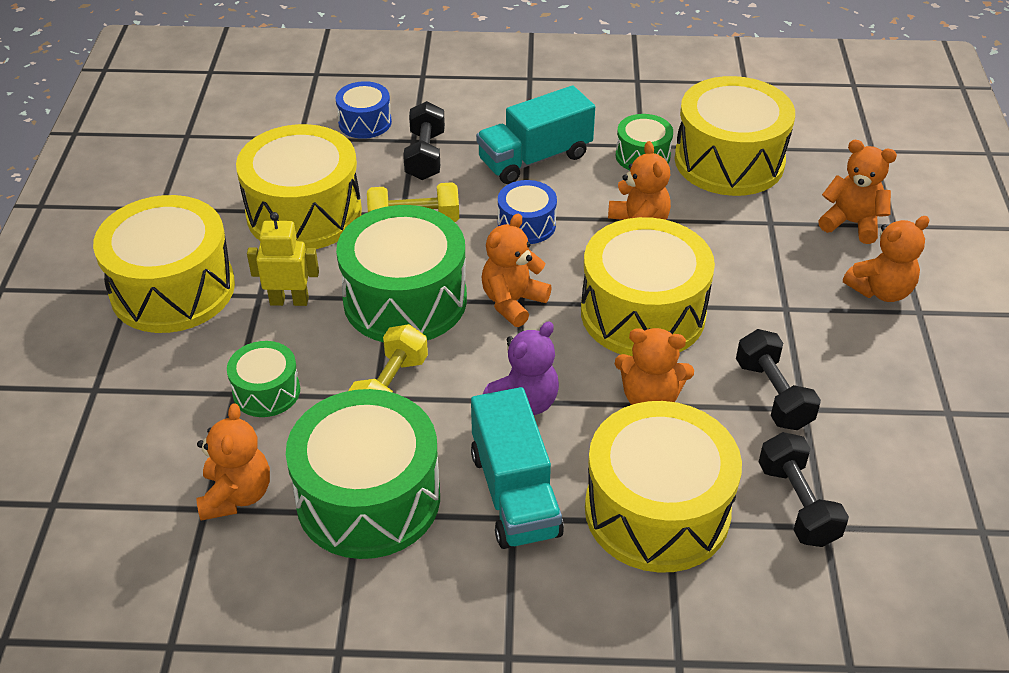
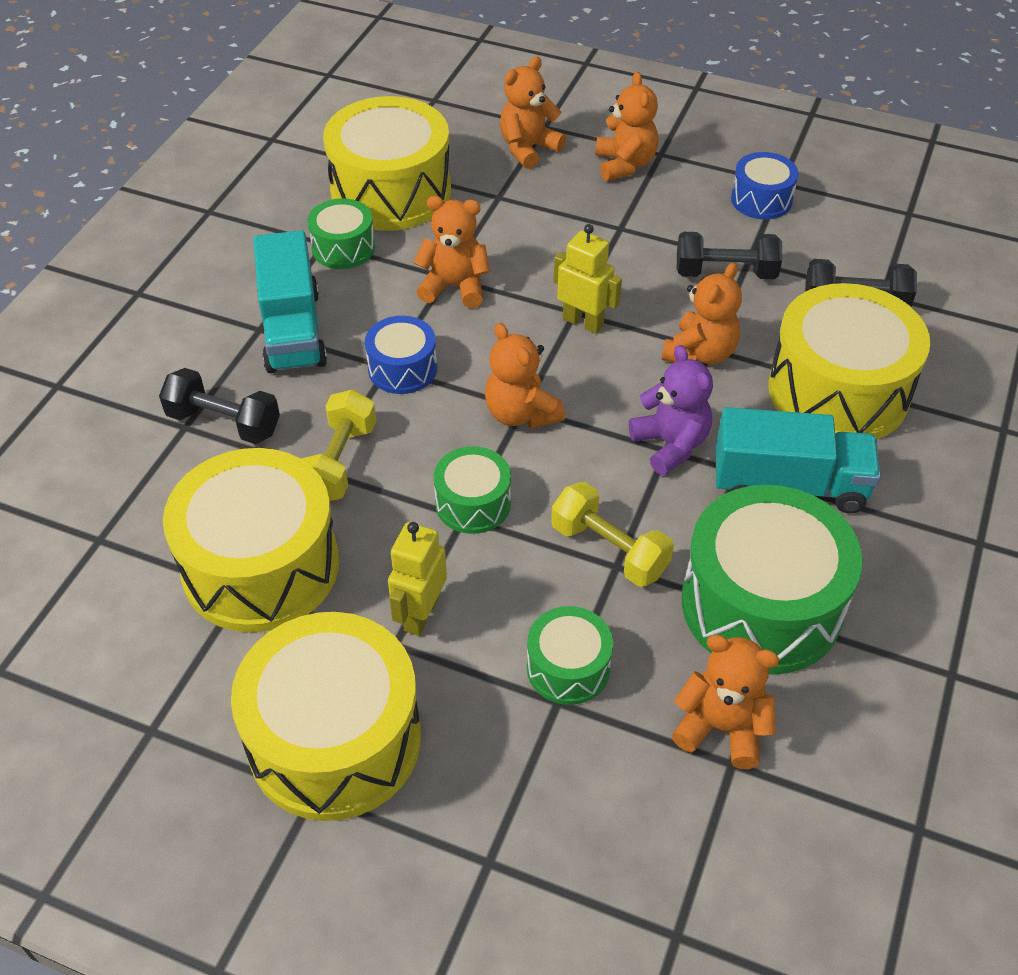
camera: 70 degrees left, 5 degrees up
(365, 122) = (114, 464): blue drum -> blue drum (761, 200)
(405, 300) = (473, 503): green drum -> green drum, size x0.50
(643, 313) = (583, 322): yellow drum -> yellow robot

